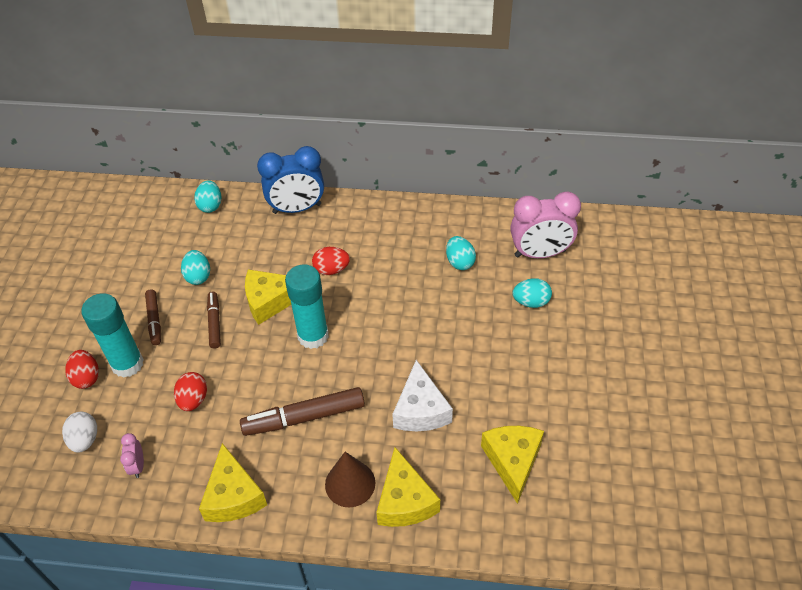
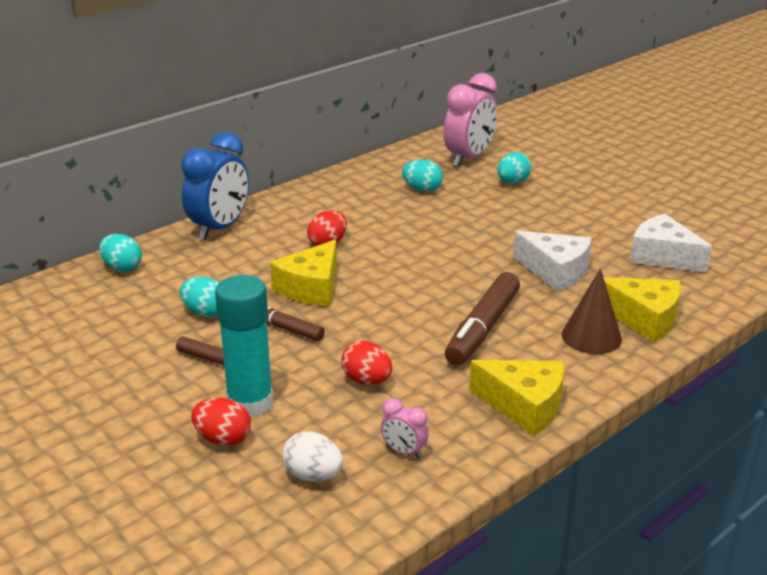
camera: 50 degrees left, 20 degrees down
(313, 336) = (392, 284): turquoise glue stick -> none
(512, 461) = (662, 256): yellow cheese -> white cheese

